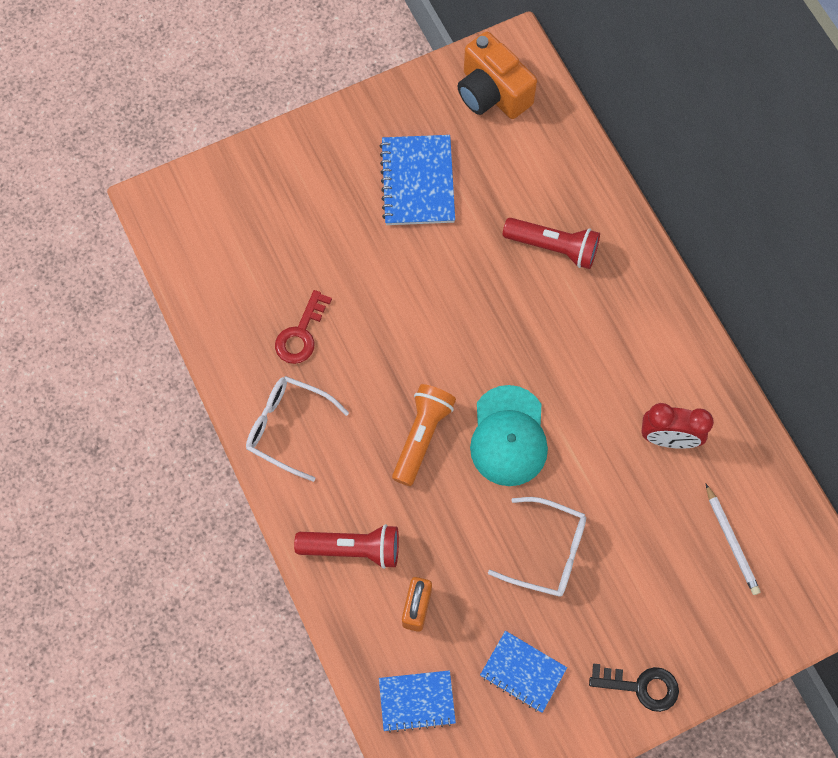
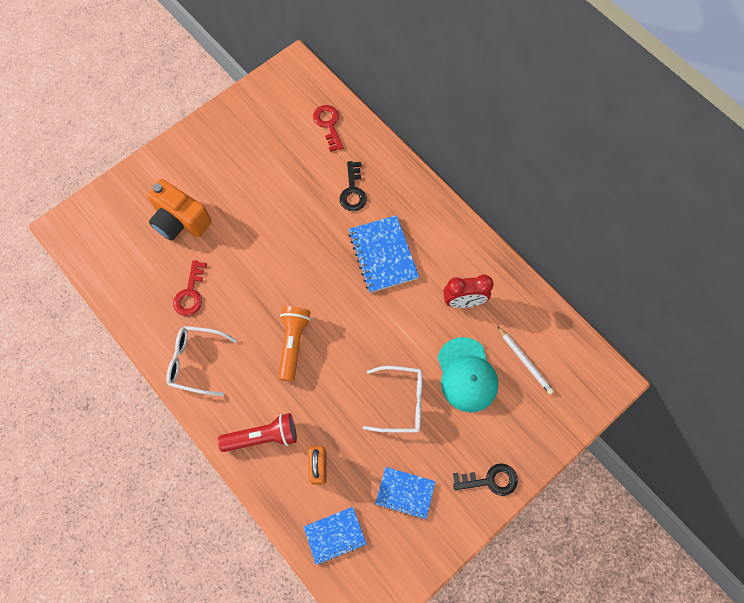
camera: 15 degrees left, 0 degrees up
(417, 182) = (248, 169): blue notebook -> blue notebook (383, 255)
(492, 93) = (286, 98): orange camera -> orange camera (180, 221)
(508, 436) = (354, 328): turquoise cap -> turquoise cap (467, 375)
(543, 144) = (328, 124): none -> red key
(553, 247) = (353, 191): red flashlight -> black key

